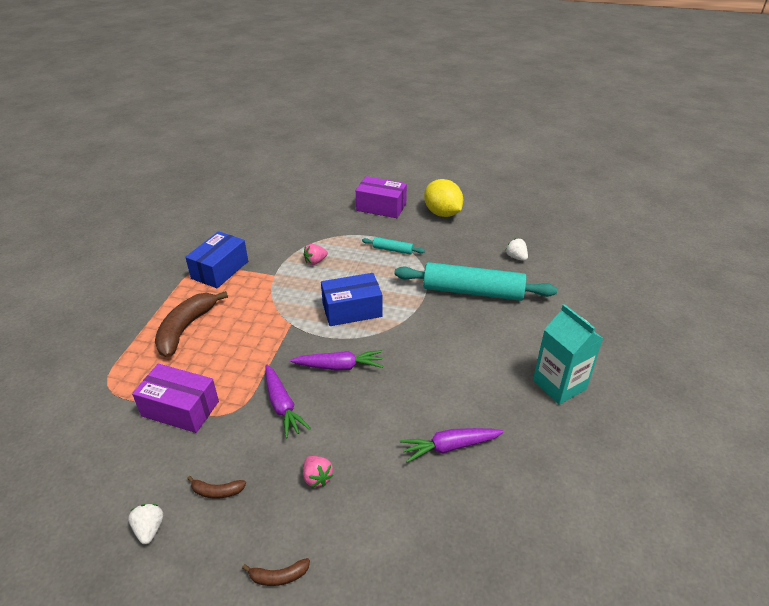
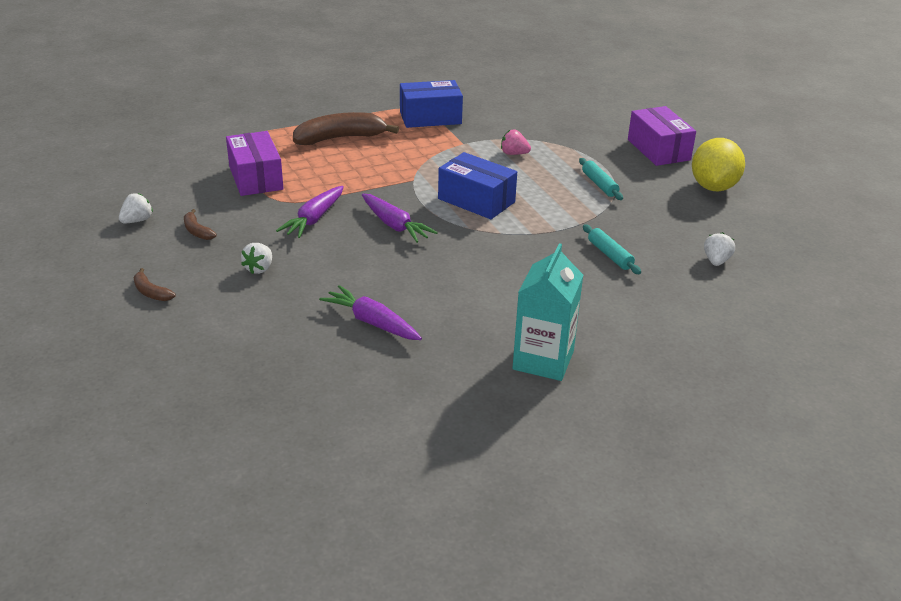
camera: 50 degrees right, 5 degrees down
(317, 477) = (259, 268): pink strawberry -> white strawberry
(473, 291) = (610, 255): turquoise rolling pin -> turquoise rolling pin, size x0.44

